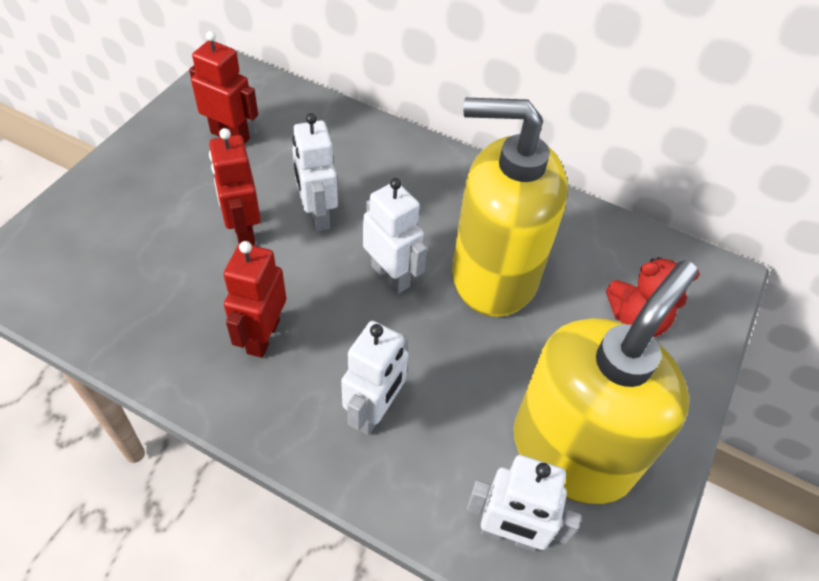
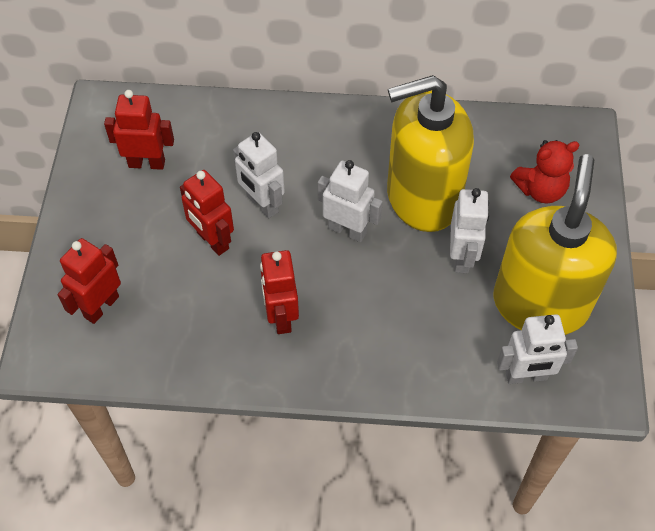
camera: 20 degrees left, 5 degrees up
(90, 249) = (101, 306): none -> red robot
(374, 412) = (393, 336): white robot -> white robot (462, 257)

